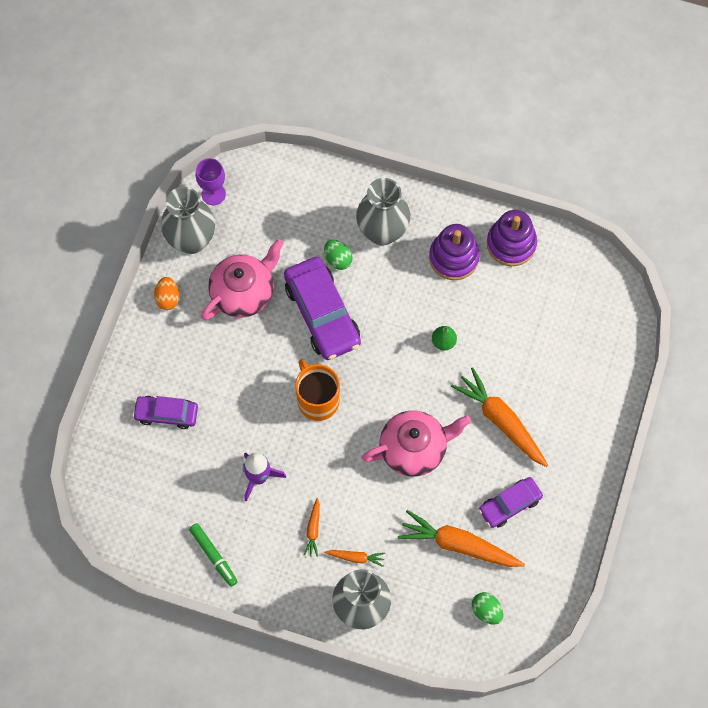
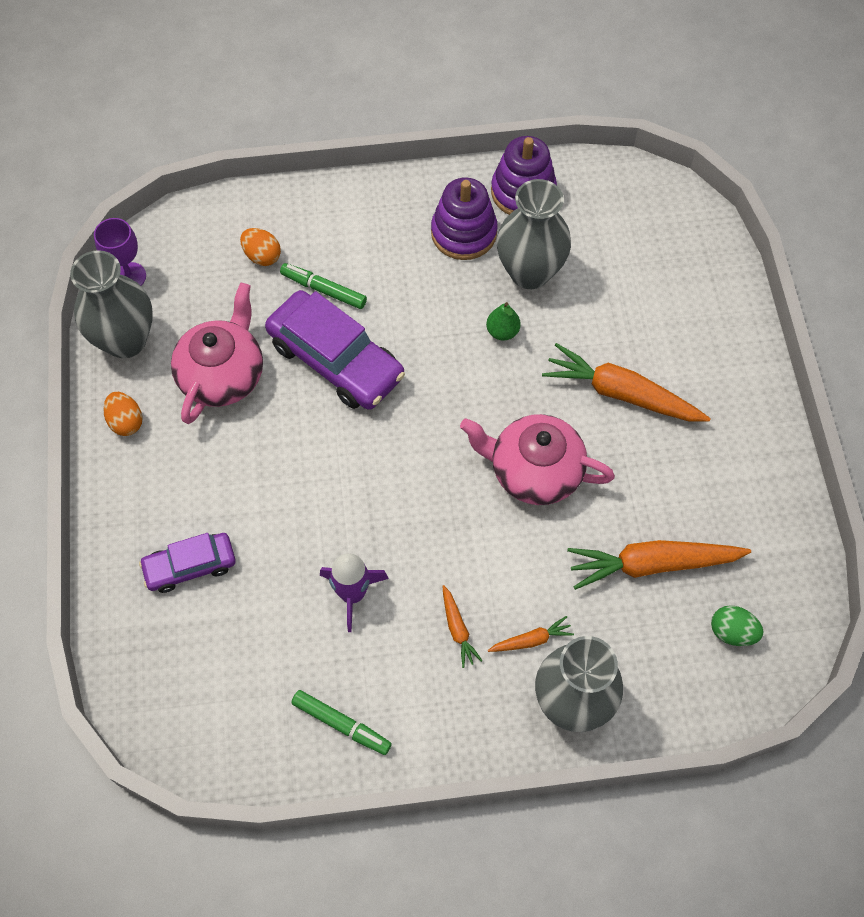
camera: 25 degrees left, 5 degrees down
(308, 216) = (262, 256): none -> orange egg
(317, 400) = (381, 464): orange mug -> none
(338, 259) = (323, 290): green egg -> green marker
(382, 232) = (363, 238): grey vase -> grey vase (529, 272)
(414, 448) = (534, 471): pink teapot -> pink teapot turned 120 degrees counterclockwise
(510, 504) = (687, 487): purple car -> none

